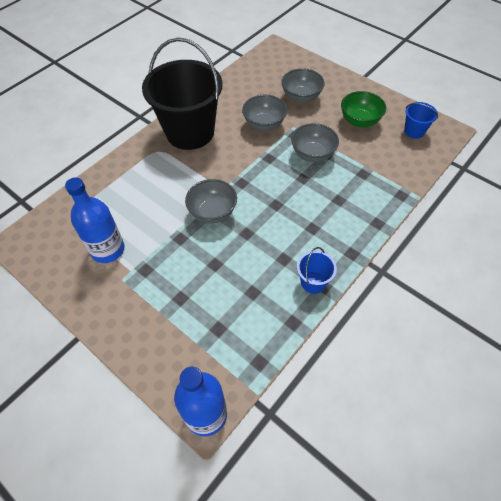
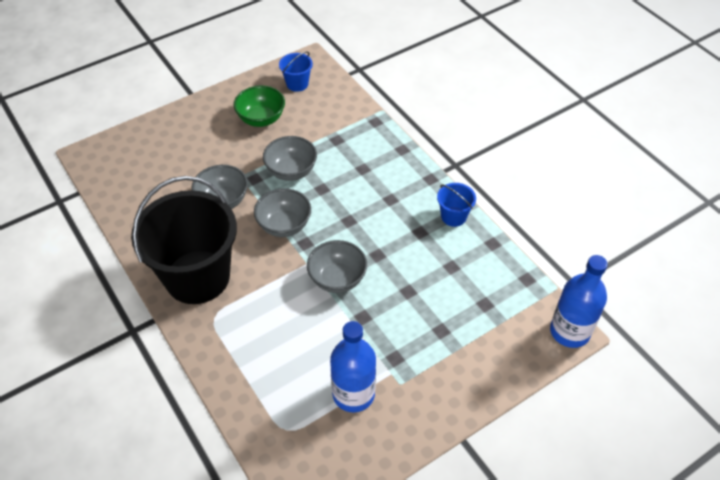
camera: 75 degrees left, 5 degrees down
(301, 97) = (196, 156): grey bowl -> grey bowl (284, 225)

